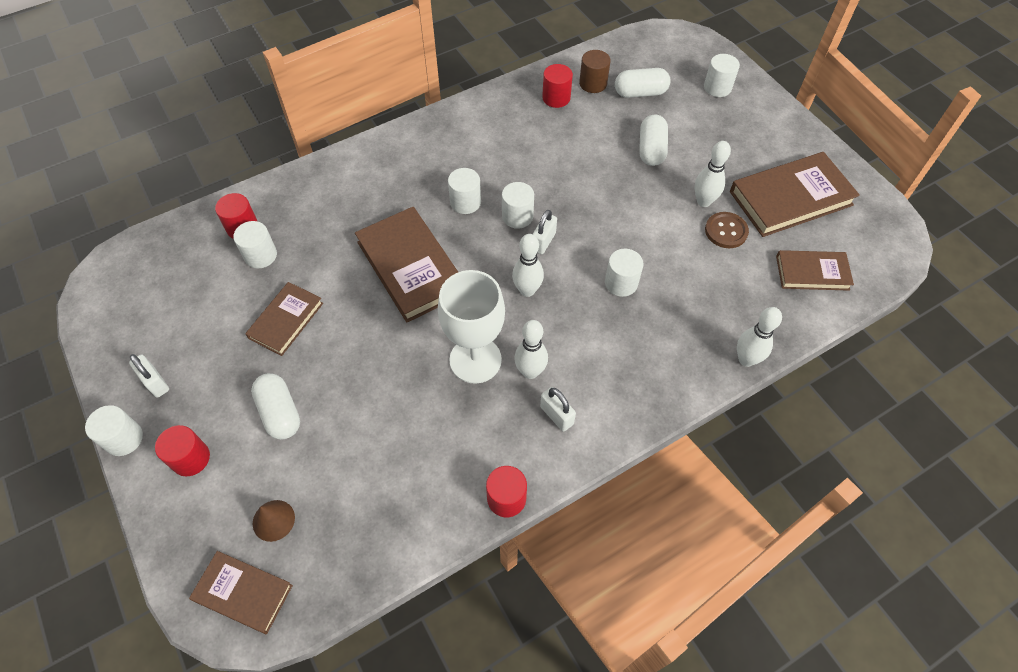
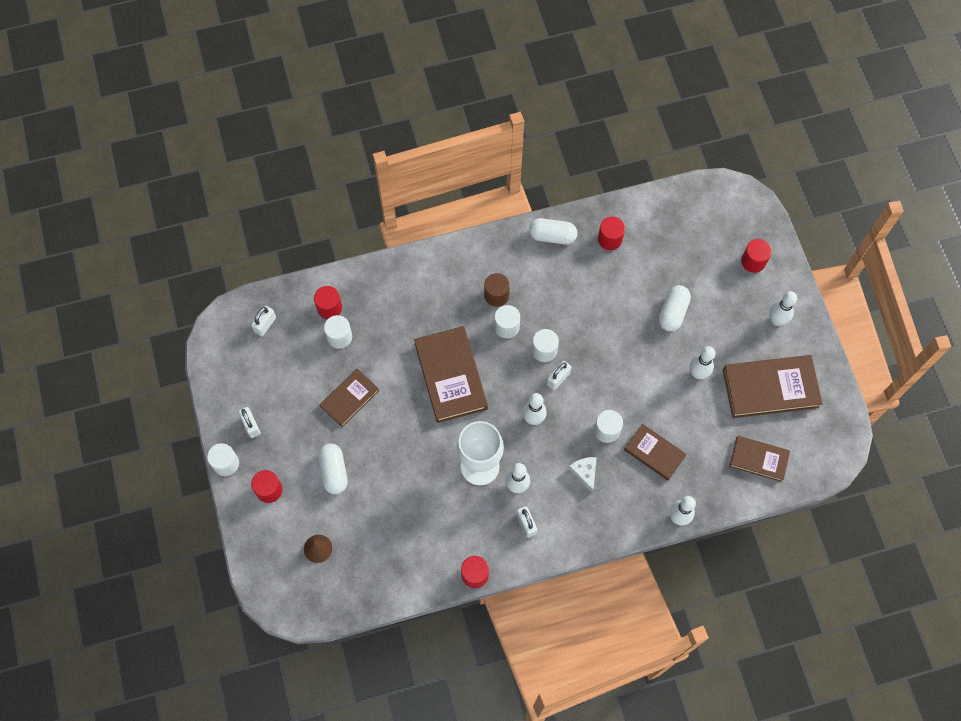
camera: 15 degrees right, 10 degrees up
(161, 262) = (265, 325): none -> white padlock
(243, 593) = (291, 591): brown book -> brown book (654, 453)
(593, 83) = (646, 231): brown cylinder -> brown cylinder (496, 295)
(611, 336) = (585, 473): none -> white cheese
(640, 93) = (684, 251): white capsule -> white capsule (552, 236)
(717, 87) = (753, 261): white cylinder -> red cylinder
(726, 231) = (705, 405): brown button -> none
(766, 134) = (776, 320): none -> white bowling pin

